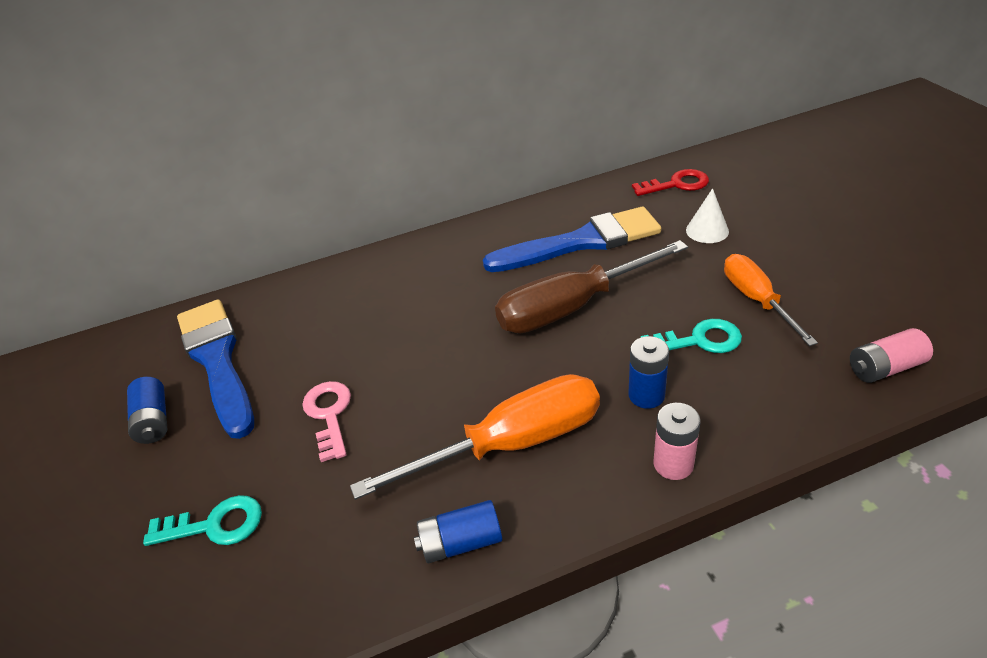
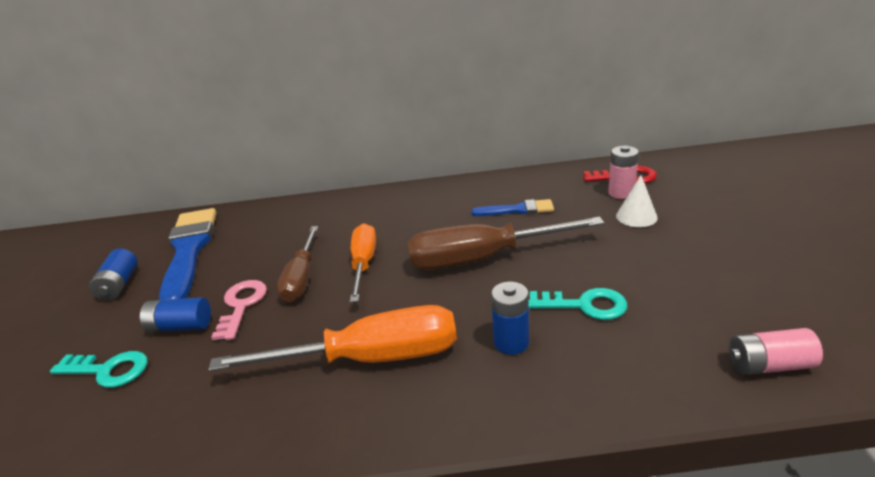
camera: 15 degrees right, 10 degrees down
(381, 368) = (301, 278): none -> brown screwdriver
(461, 542) = (280, 432): blue battery -> blue battery (180, 326)
(581, 242) = (517, 210): blue brush -> blue brush, size x0.50
(673, 464) = (506, 409): pink battery -> pink battery (621, 193)
(756, 300) = (657, 280): orange screwdriver -> orange screwdriver (363, 263)

